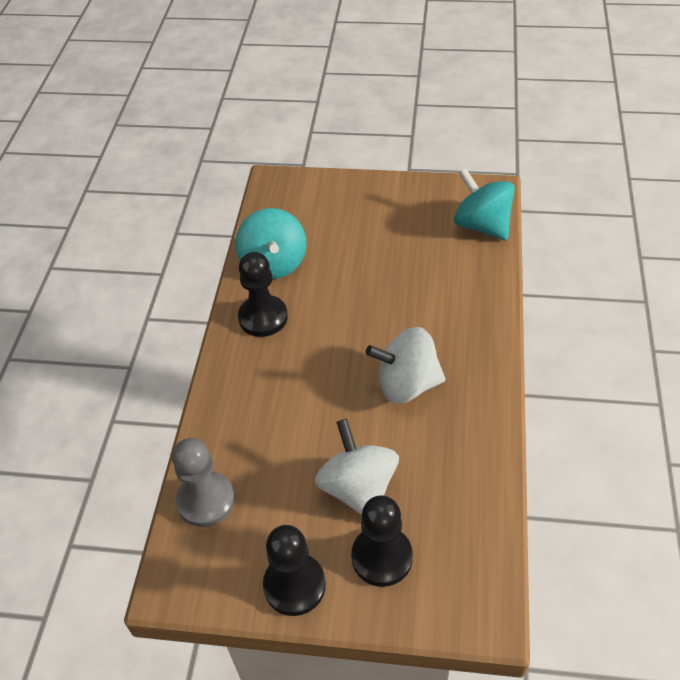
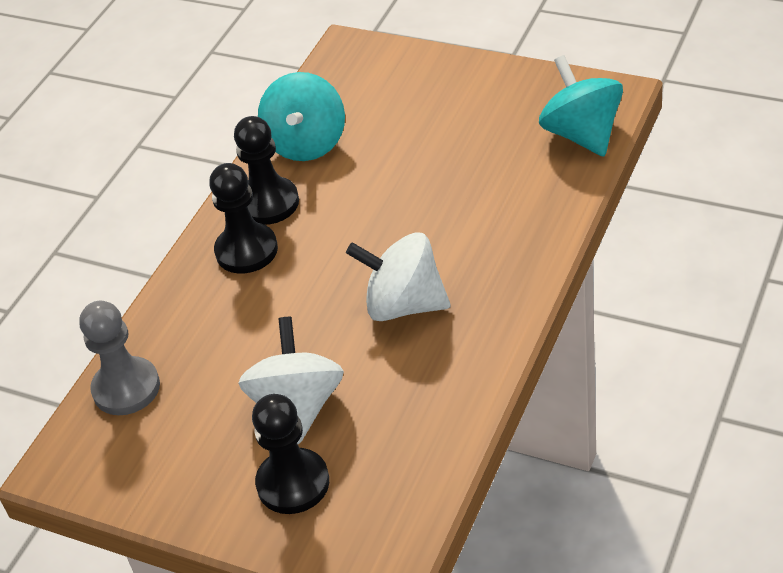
camera: 20 degrees right, 5 degrees down
(294, 585) = (185, 492): black pawn -> black pawn (246, 250)

